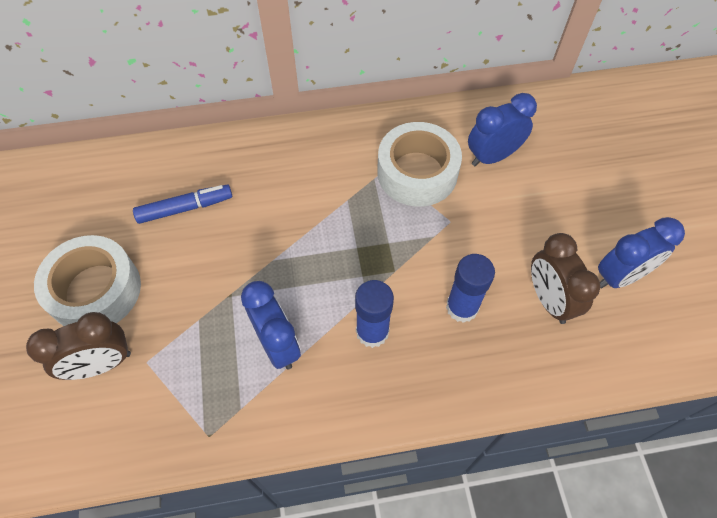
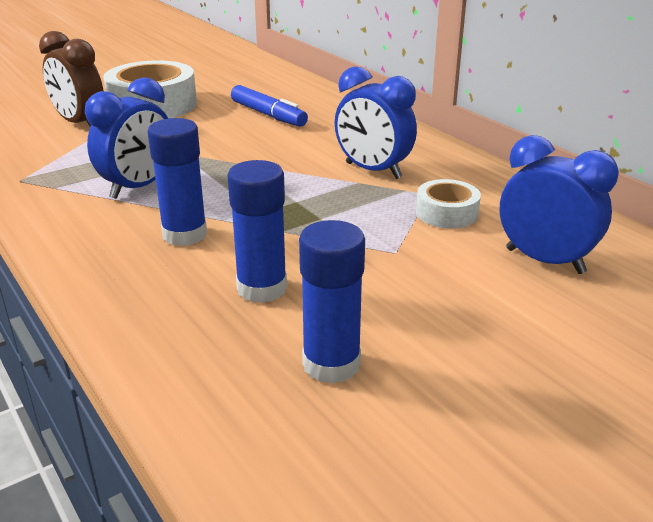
camera: 65 degrees right, 30 degrees down
(417, 172) = (446, 213): white tape -> white tape, size x0.52
(548, 300) = (331, 364): brown clock -> blue glue stick
(620, 276) = (447, 441): blue clock -> blue clock (373, 171)

